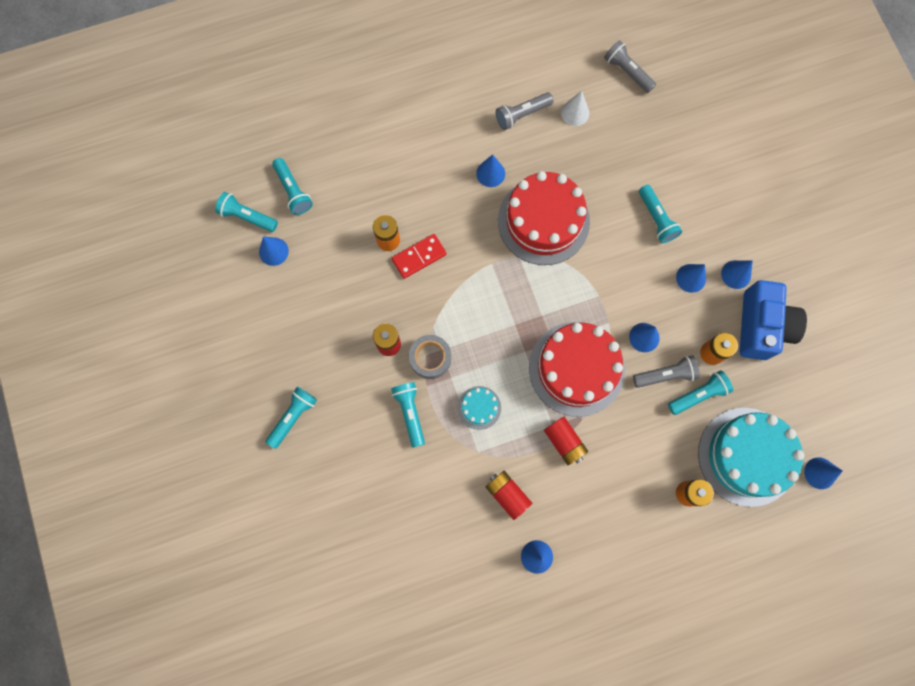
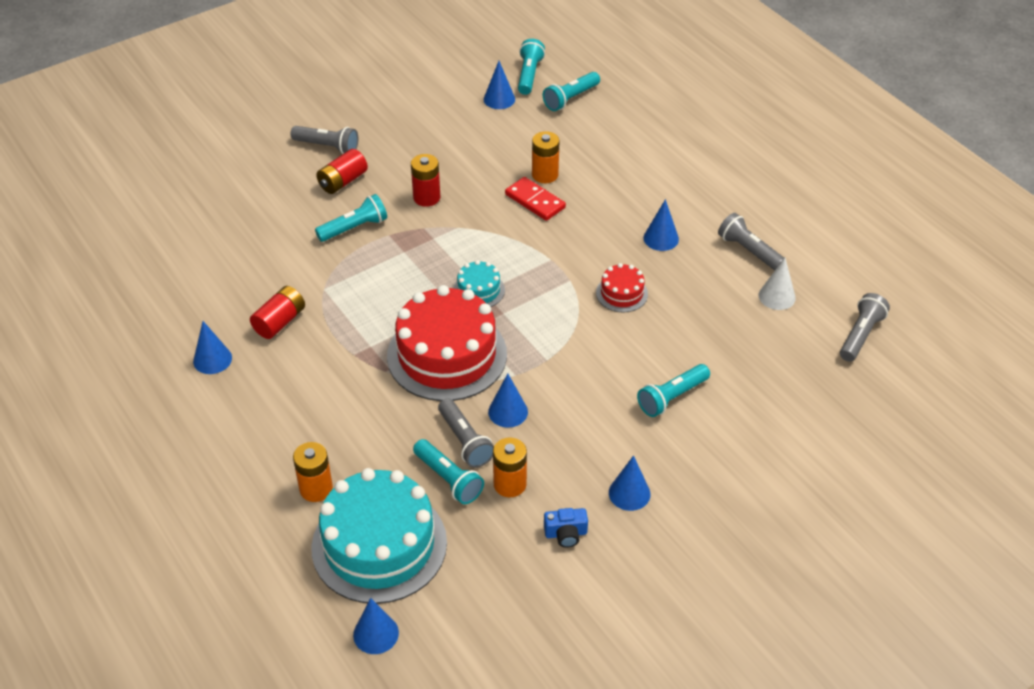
camera: 75 degrees right, 30 degrees down
(293, 417) = (327, 147): turquoise flashlight -> grey flashlight
(430, 358) = (421, 231): grey tape -> none
(479, 407) = (375, 280): turquoise cake -> turquoise cake (479, 290)
(543, 221) = (622, 293): red cake -> red cake, size x0.45
(564, 442) = (353, 360): red battery -> red battery (343, 181)
(691, 278) = (605, 446): blue cone -> none
(762, 326) = (566, 534): blue camera -> blue camera, size x0.42

